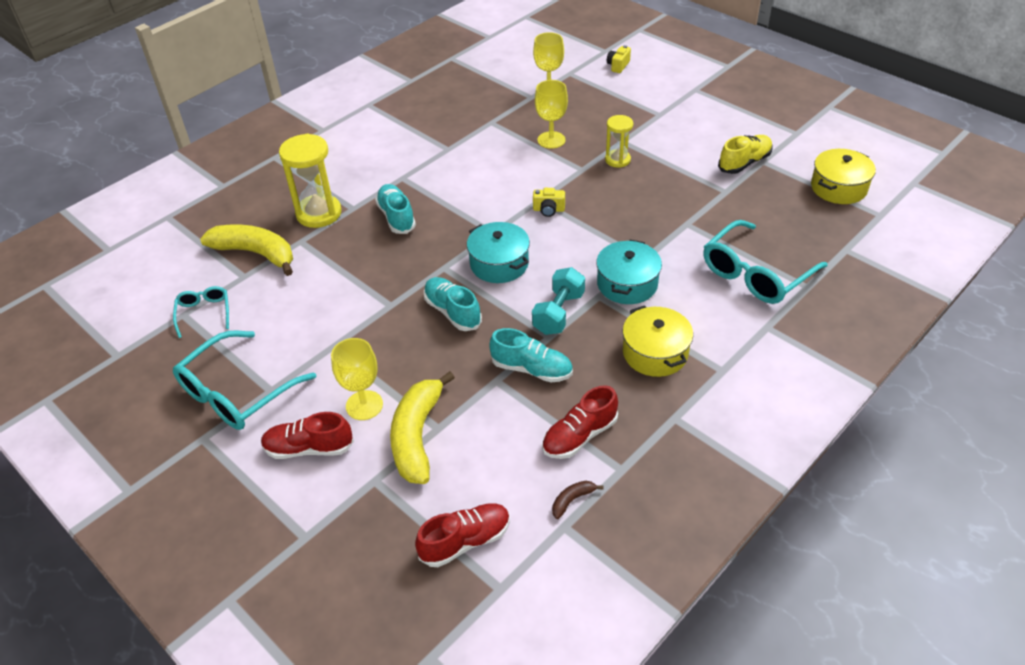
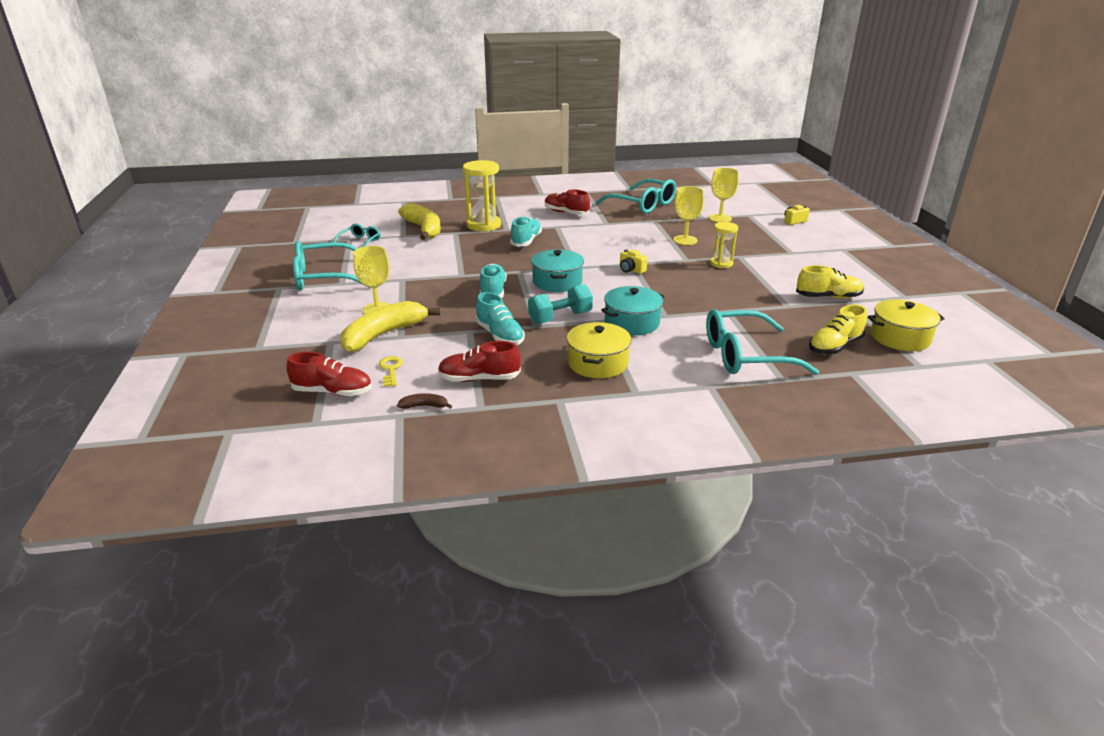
camera: 35 degrees right, 15 degrees down
(309, 448) = (320, 314): red shoe -> red shoe (566, 213)
(452, 101) = (643, 205): none -> turquoise glasses
(484, 477) = (390, 369): none -> yellow key
(806, 224) = (835, 346): none -> yellow shoe

